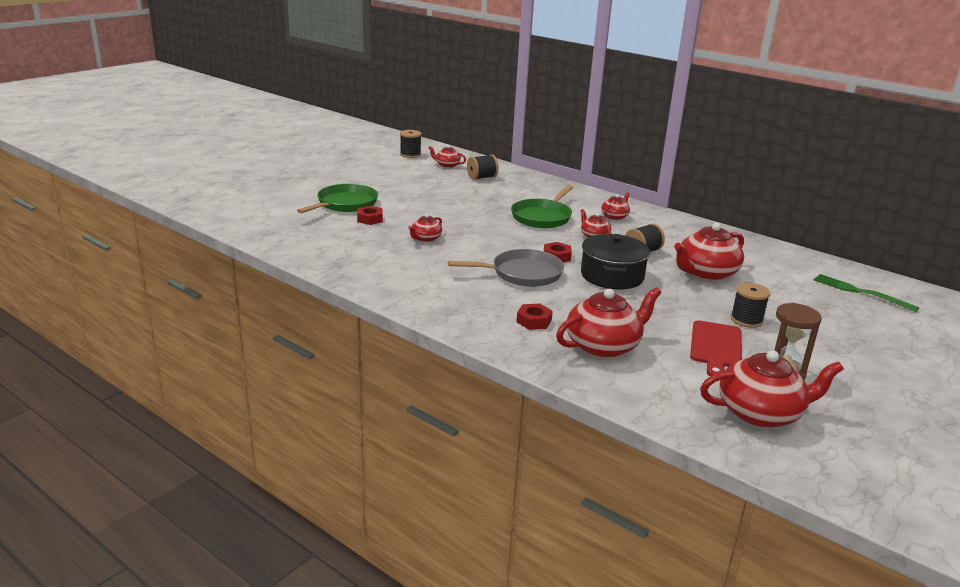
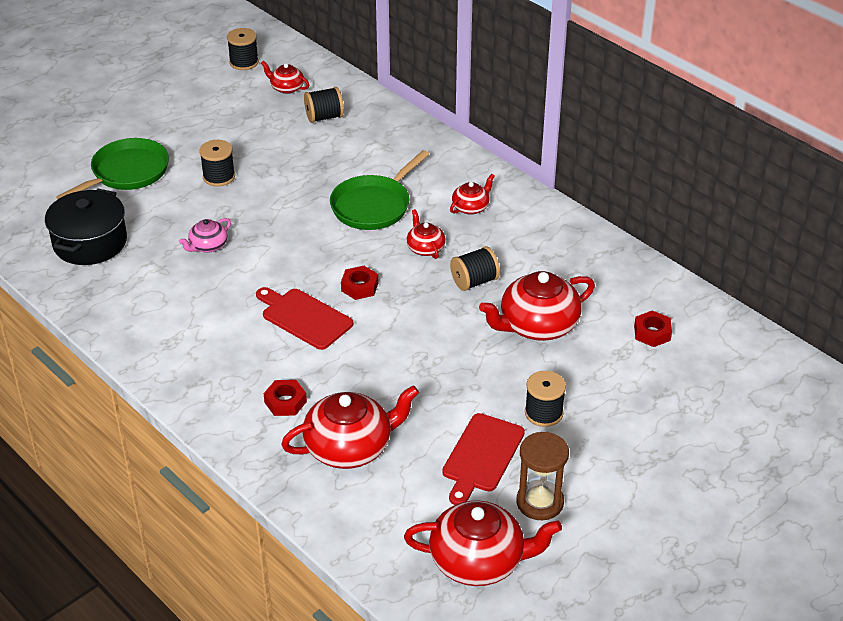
camera: 10 degrees right, 15 degrees up
(370, 219) = (150, 205): red nut -> red nut (652, 333)
(417, 205) = (219, 177): none -> black spool
(425, 238) = (208, 246): red teapot -> pink teapot
(522, 274) = (304, 317): grey pan -> red cutting board
(612, 276) = (414, 326): black pot -> black pot (90, 242)
(860, 292) = (721, 370): green fork -> none

